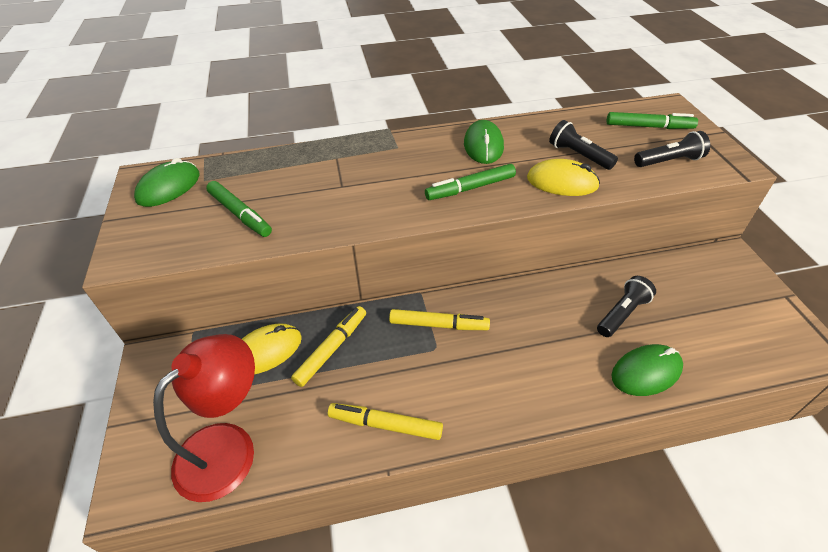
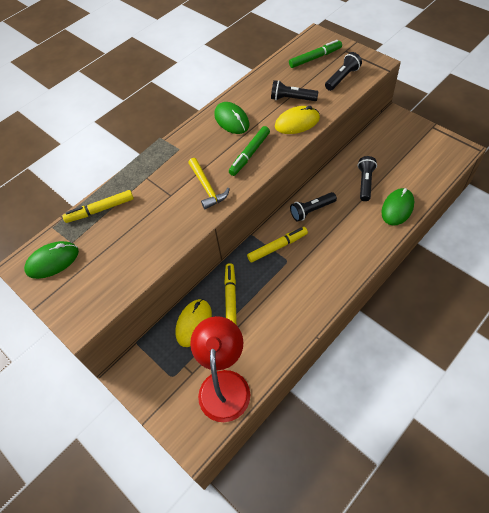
camera: 30 degrees left, 10 degrees up
(169, 187) = (52, 261): green mouse -> green mouse turned 60 degrees clockwise
(240, 214) = (125, 250): green marker -> none
(385, 425) = (296, 317): yellow marker -> yellow marker (100, 210)
(387, 198) = (207, 188): none -> yellow hammer
(519, 307) = (311, 210): none -> black flashlight

